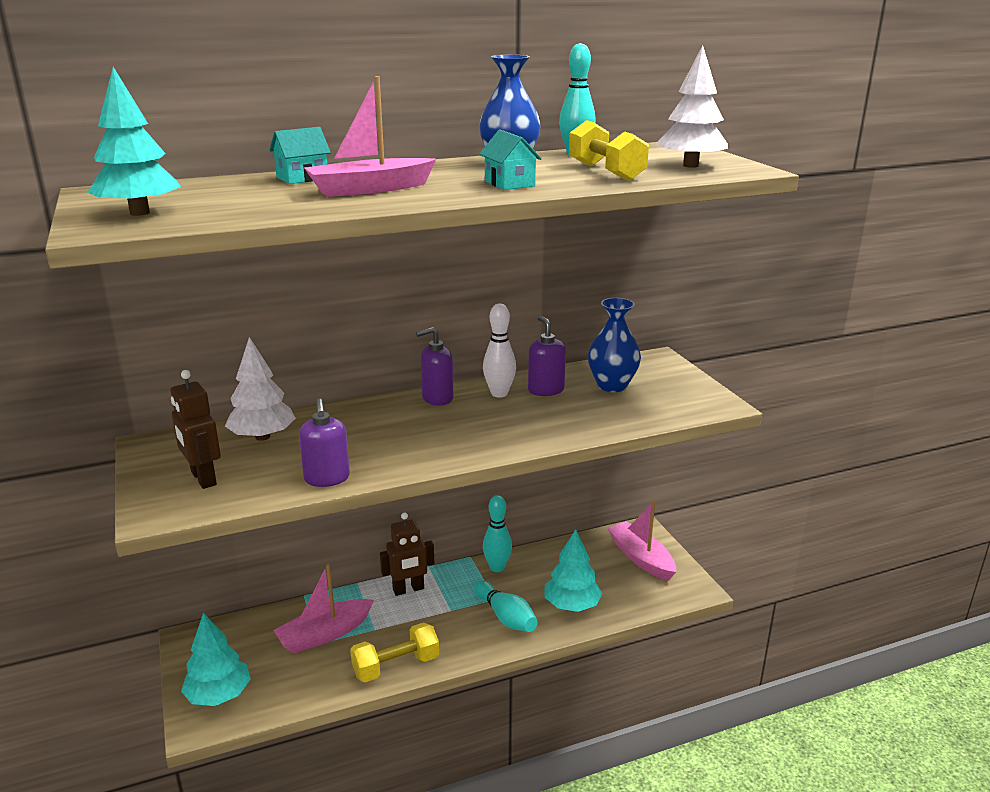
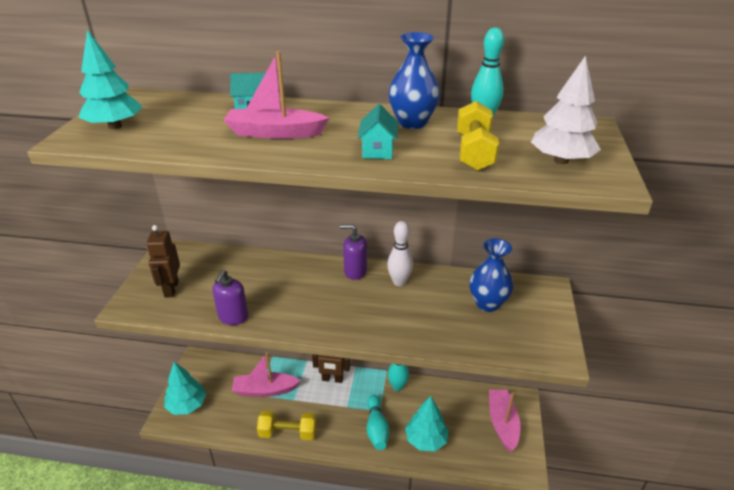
camera: 30 degrees right, 10 degrees up
(262, 437) = (228, 267): white tree -> none
(546, 390) = (434, 290): purple soap dispenser -> none

